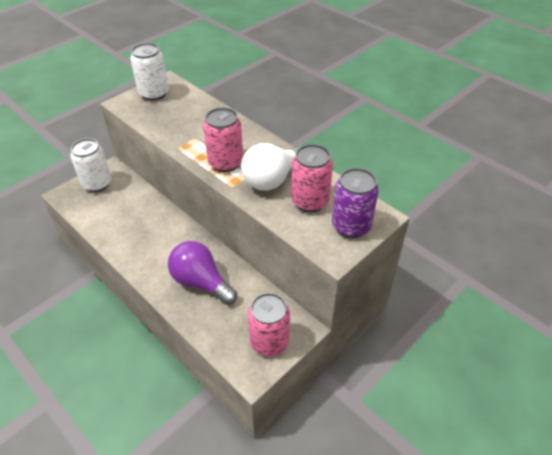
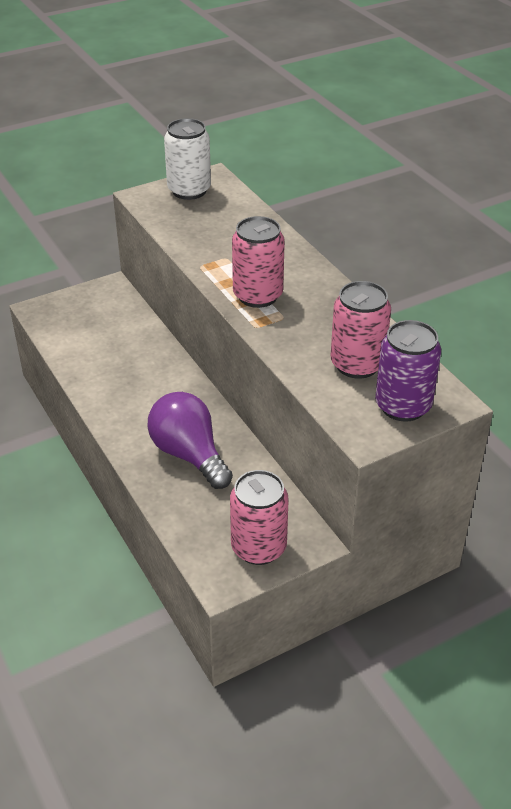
camera: 15 degrees right, 5 degrees down
(97, 184) = (86, 303): white can -> none
(272, 179) = (315, 327): white light bulb -> none

